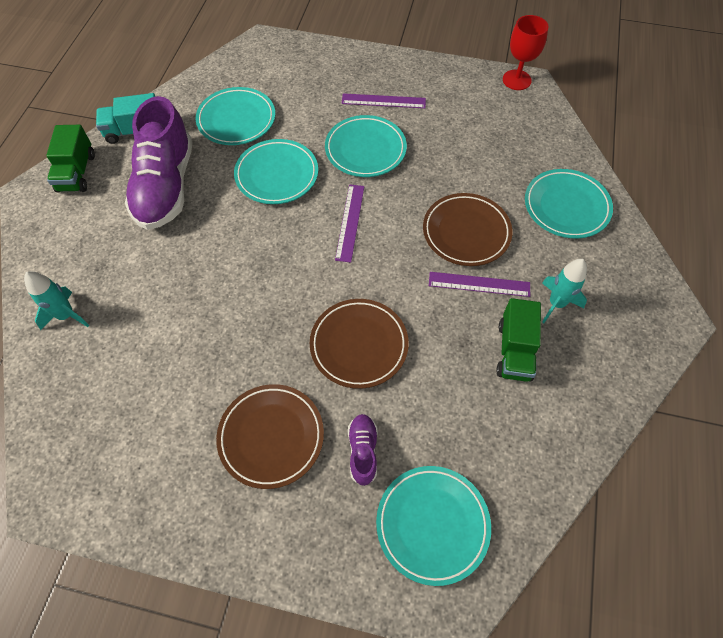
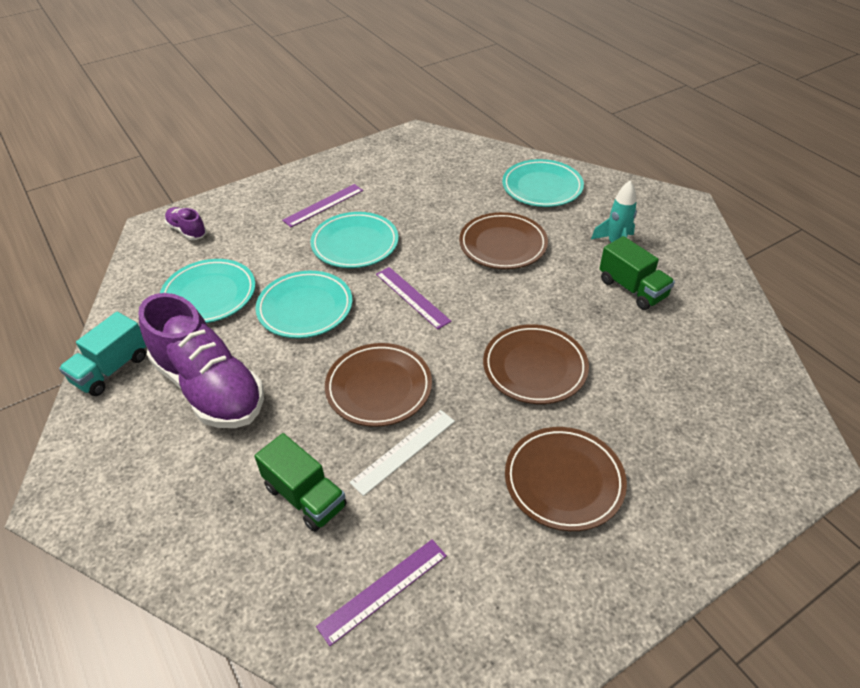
camera: 45 degrees left, 15 degrees down
(66, 315) = (253, 562): turquoise rocket -> none
(77, 173) = (91, 445): green truck -> green truck (305, 496)
(211, 325) = (404, 451): none -> white ruler
(249, 270) = (379, 388): none -> brown plate
(363, 451) = (635, 429): purple shoe -> purple shoe (187, 231)
(432, 524) = (737, 429): turquoise plate -> none
(479, 284) = (556, 268): purple ruler -> purple ruler (383, 590)
(516, 80) = (404, 136): red goblet -> none

